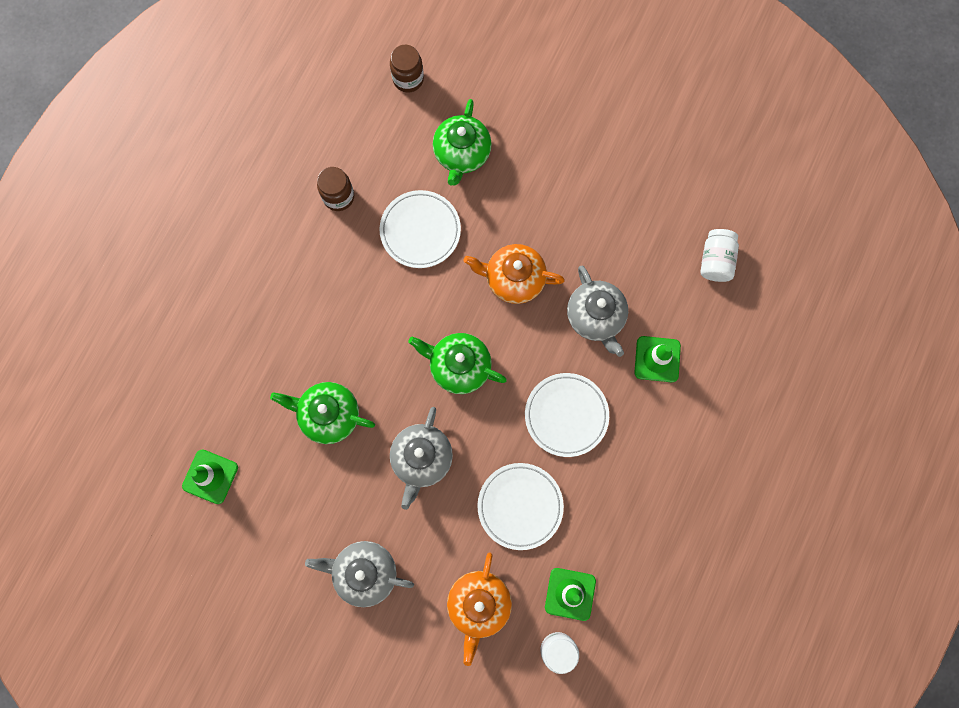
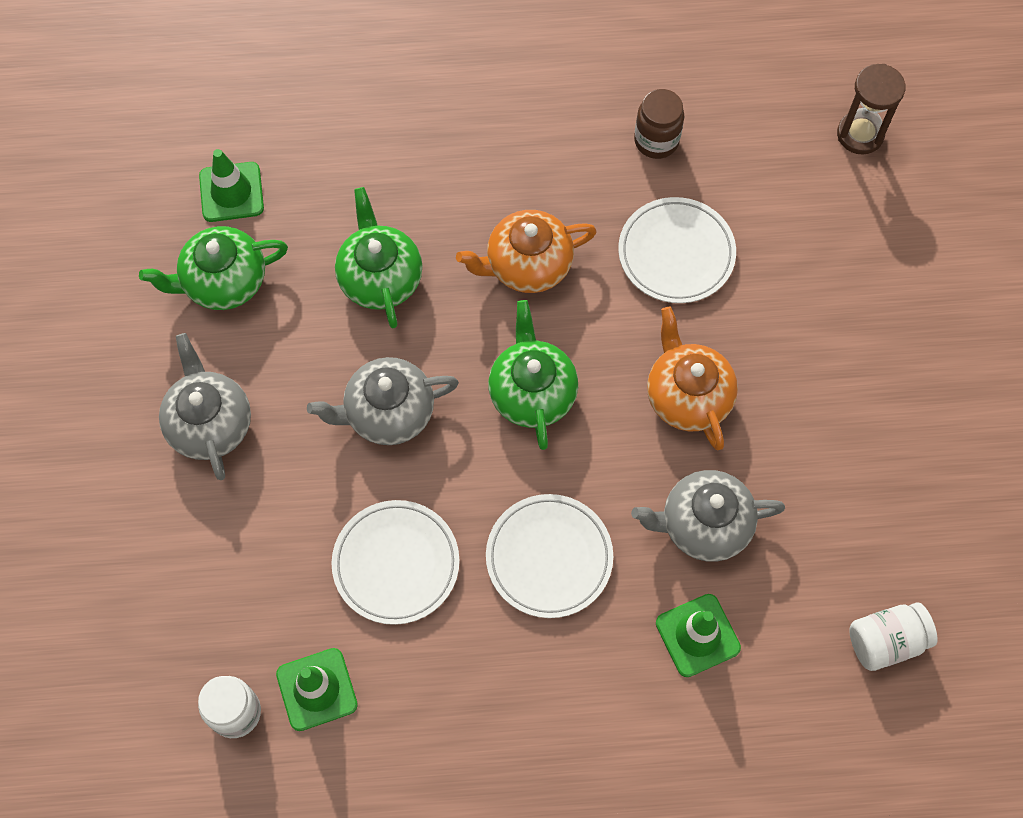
camera: 60 degrees right, 10 degrees down
(408, 79) = (860, 134): brown jar -> brown hourglass
(462, 154) = (808, 247): green teapot -> green teapot (223, 281)
(479, 604) = (242, 581): orange teapot -> orange teapot (527, 265)
(596, 317) = (703, 524): grey teapot -> grey teapot turned 45 degrees clockwise

